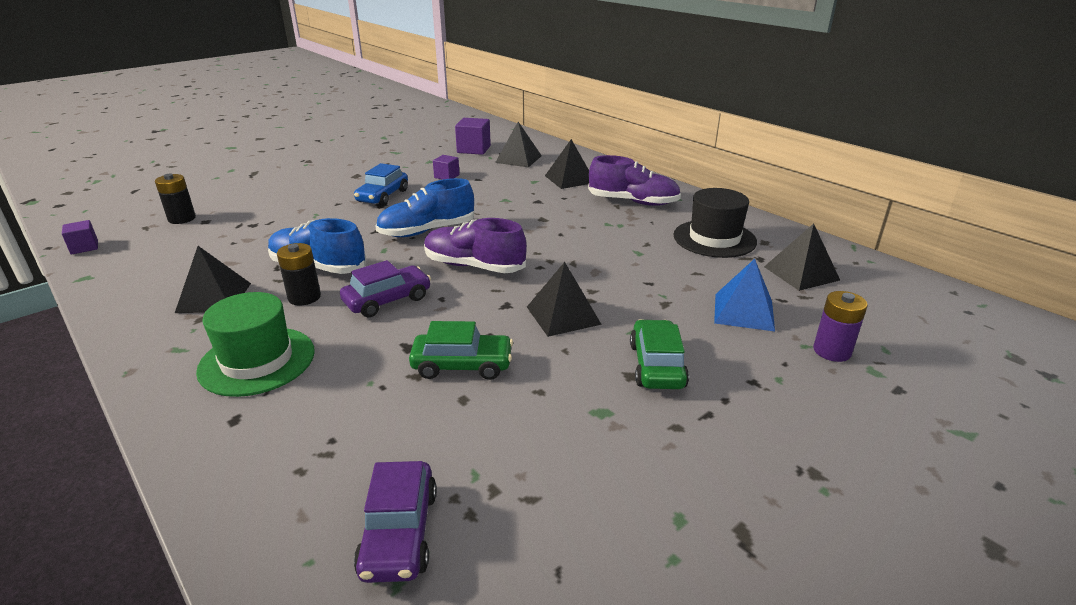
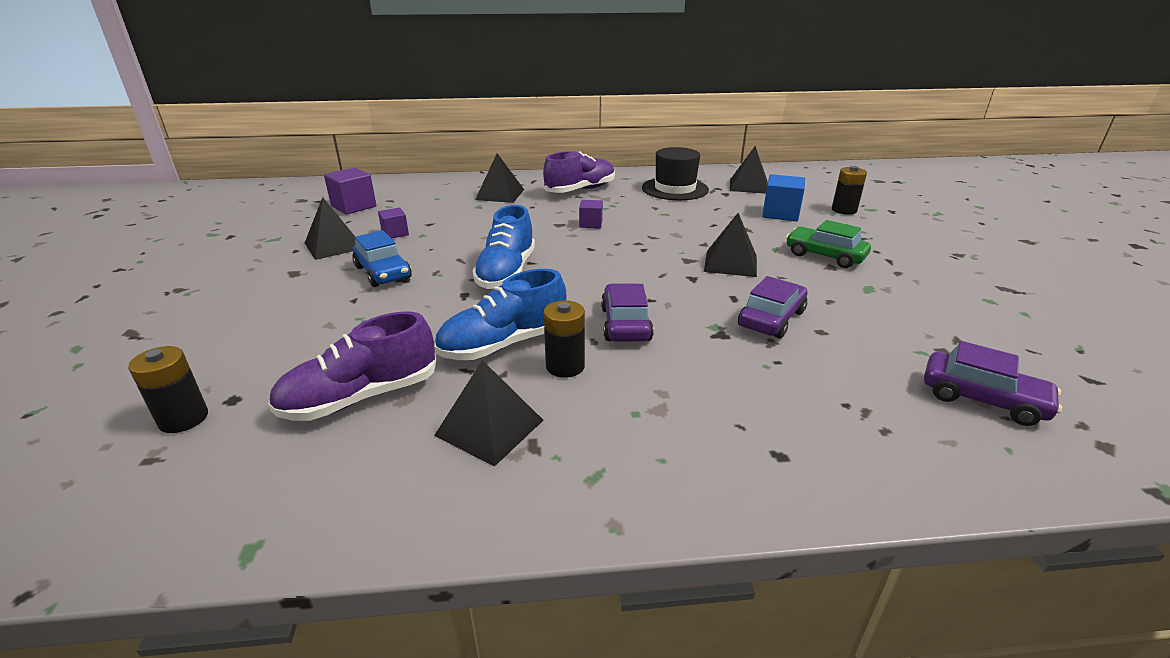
camera: 55 degrees left, 0 degrees up
(84, 247) = (113, 541): purple cube -> purple cube (591, 224)
(257, 361) = (675, 421): green hat -> none
(462, 365) = (771, 319): green car -> purple car
(474, 266) = (609, 272): purple shoe -> purple shoe (361, 397)
(518, 159) = (418, 198): black pyramid -> black pyramid (334, 245)
(744, 311) = (780, 214): blue pyramid -> blue cube
(832, 351) = (844, 210): purple battery -> black battery

